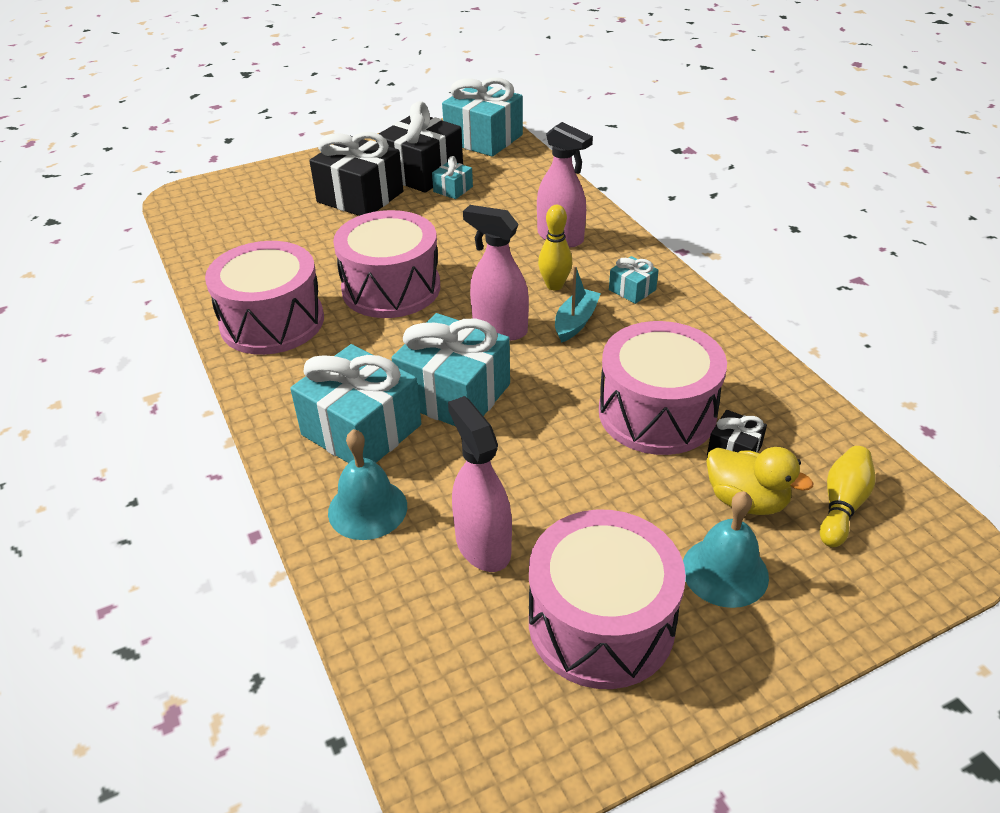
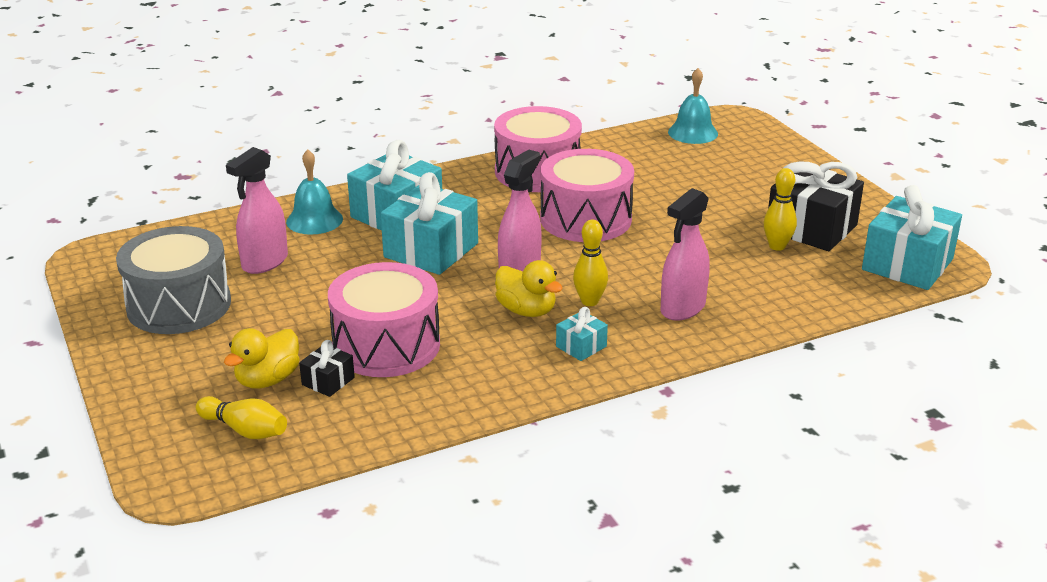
camera: 90 degrees right, 10 degrees down
(360, 197) = (750, 197): black gift -> none
(453, 189) = (777, 246): turquoise gift -> yellow bowling pin
(483, 545) = (264, 262): pink spray bottle -> pink spray bottle turned 150 degrees clockwise
(575, 322) = (526, 311): turquoise boat -> yellow duck
(601, 623) = (179, 305): pink drum -> grey drum
(725, 571) = (200, 360): turquoise bell -> turquoise bell (693, 132)

